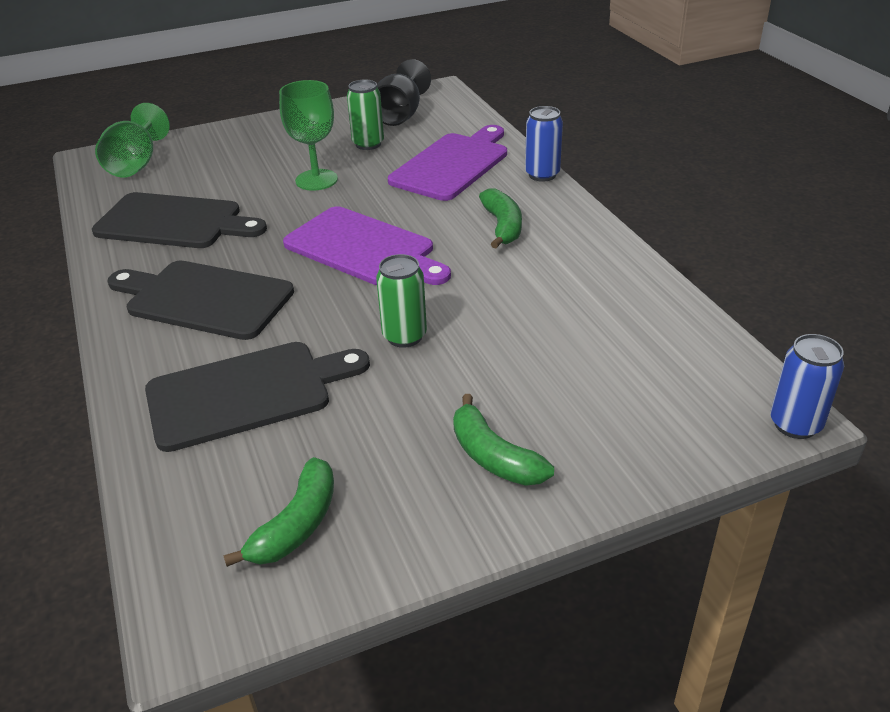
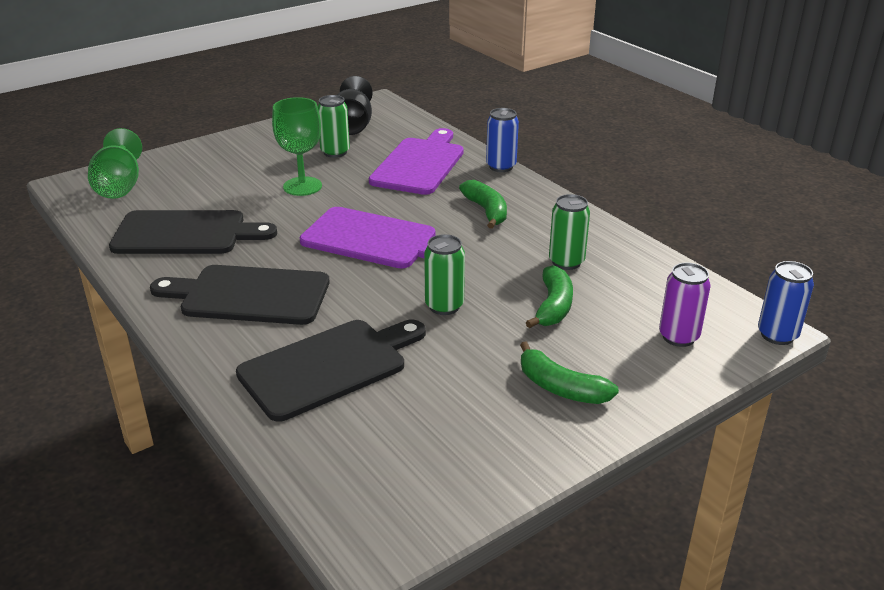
camera: 15 degrees left, 5 degrees down
(297, 524) = (424, 460): green banana -> green banana (553, 306)
(568, 298) = (566, 262): none -> green can
(665, 410) = (678, 337): none -> purple can

